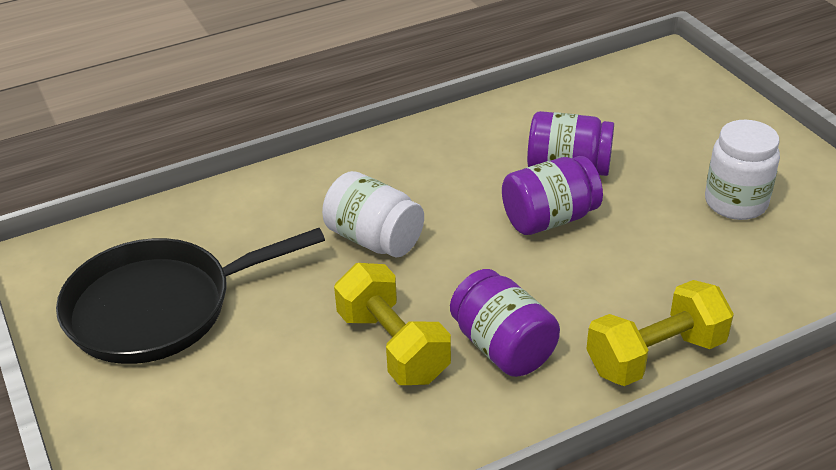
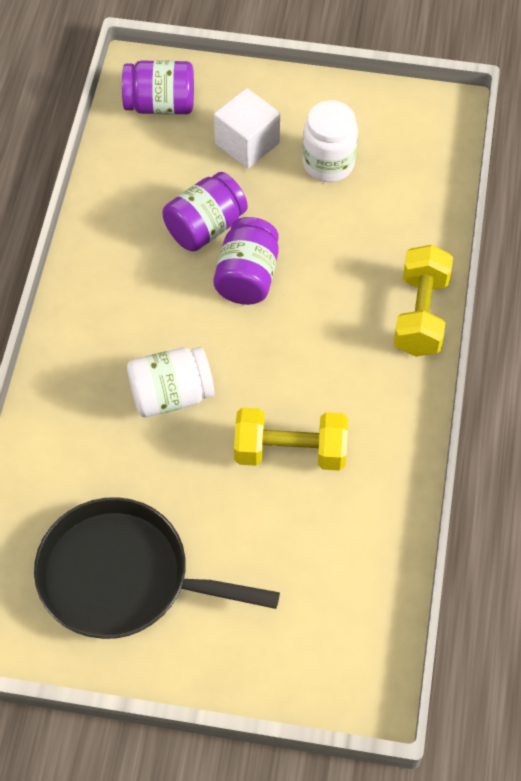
camera: 55 degrees left, 20 degrees up
(158, 308) = (122, 577): black pan -> black pan turned 90 degrees clockwise
(503, 347) = (344, 390): purple jar -> purple jar (160, 105)
(685, 147) = (247, 143): none -> white cube

